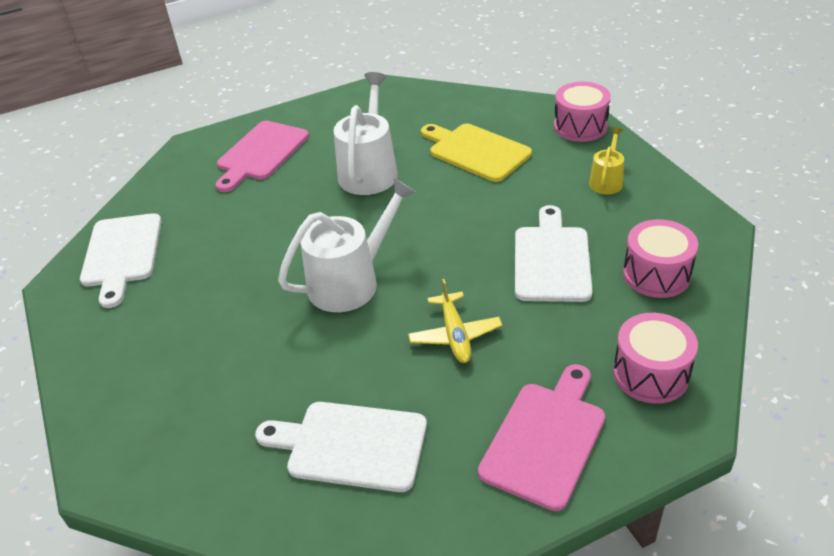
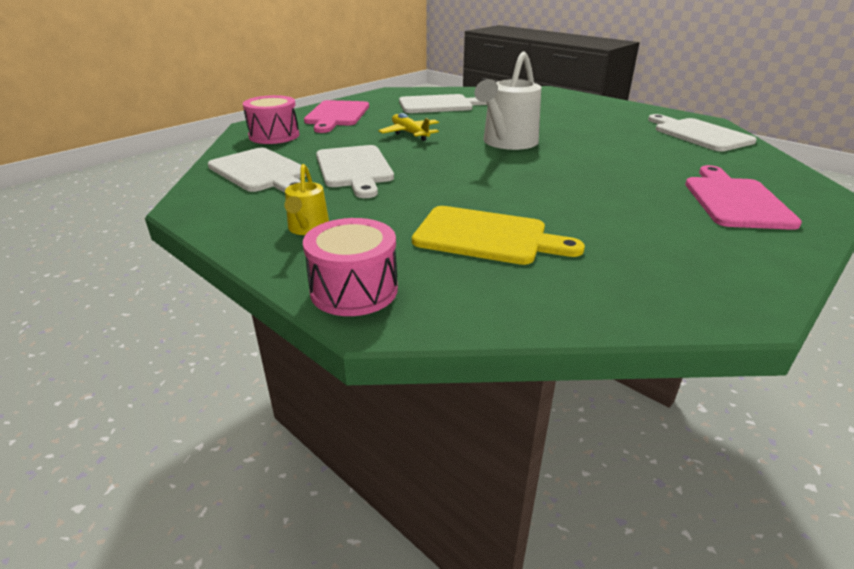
camera: 155 degrees right, 10 degrees down
(369, 171) = (589, 202): white watering can -> none
(656, 274) = (261, 172): pink drum -> white cutting board

